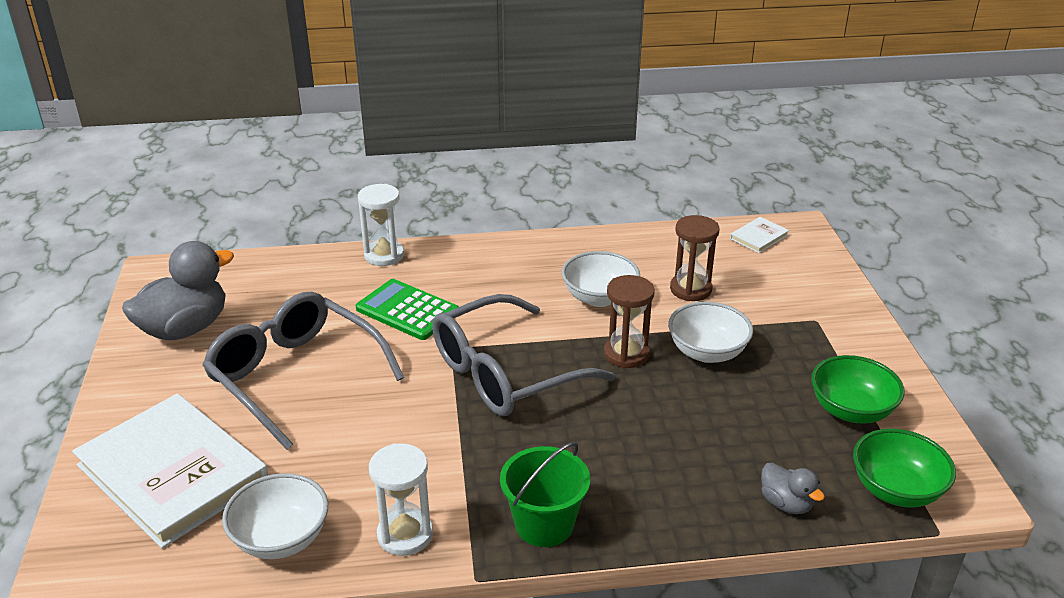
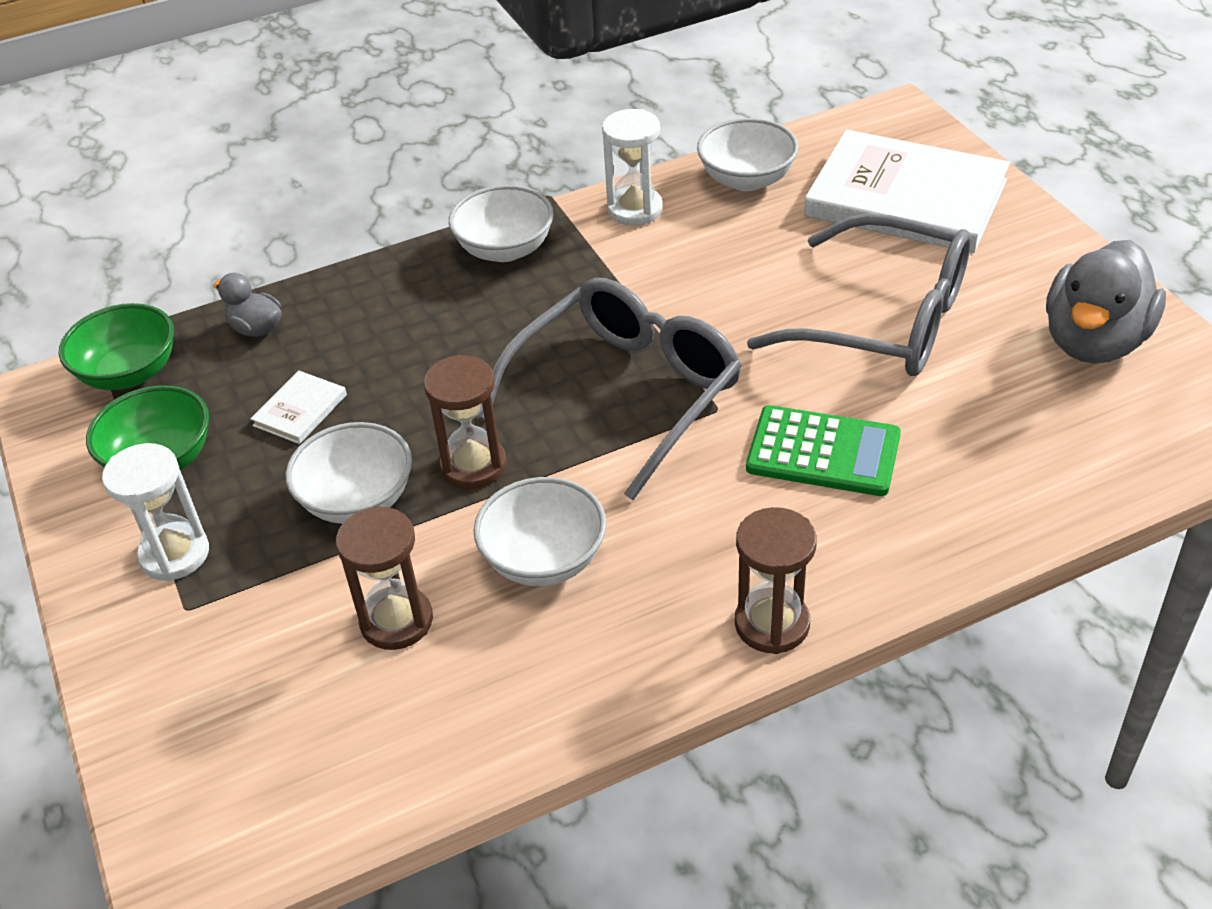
camera: 165 degrees right, 10 degrees up
(384, 255) = (947, 550): white hourglass -> white hourglass (174, 554)
(494, 248) = (772, 624): none -> brown hourglass
(544, 524) = (505, 249): green bucket -> white bowl
(759, 237) = (273, 811): white book -> white book (300, 410)

